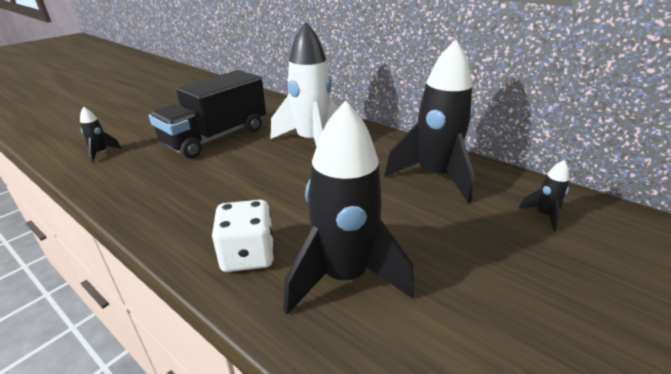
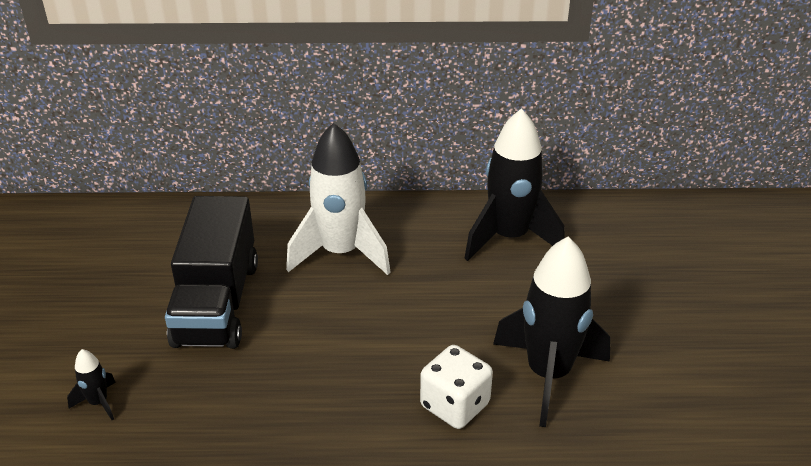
camera: 40 degrees left, 5 degrees up
(544, 215) = (625, 236): black rocket -> none

